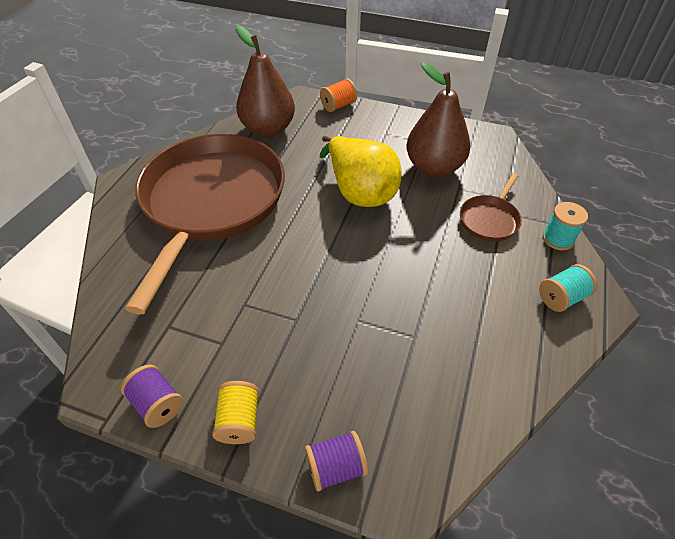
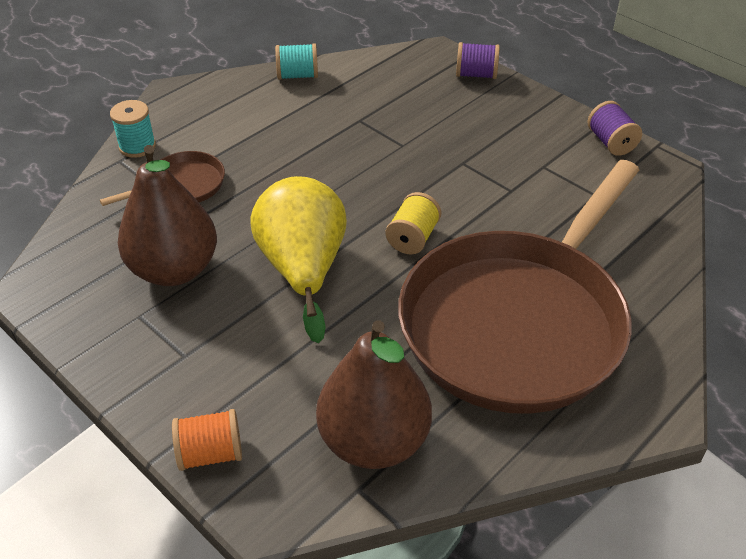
camera: 155 degrees left, 5 degrees down
(239, 420) = (541, 115): yellow spool -> yellow spool (413, 238)
(561, 297) = (200, 106): turquoise spool -> turquoise spool (297, 76)

